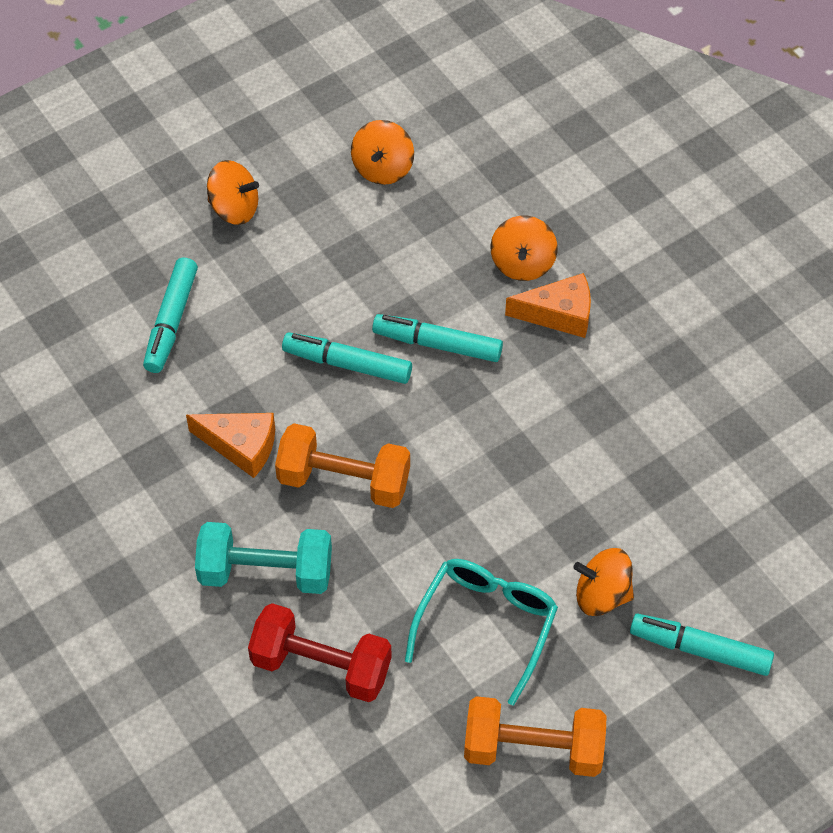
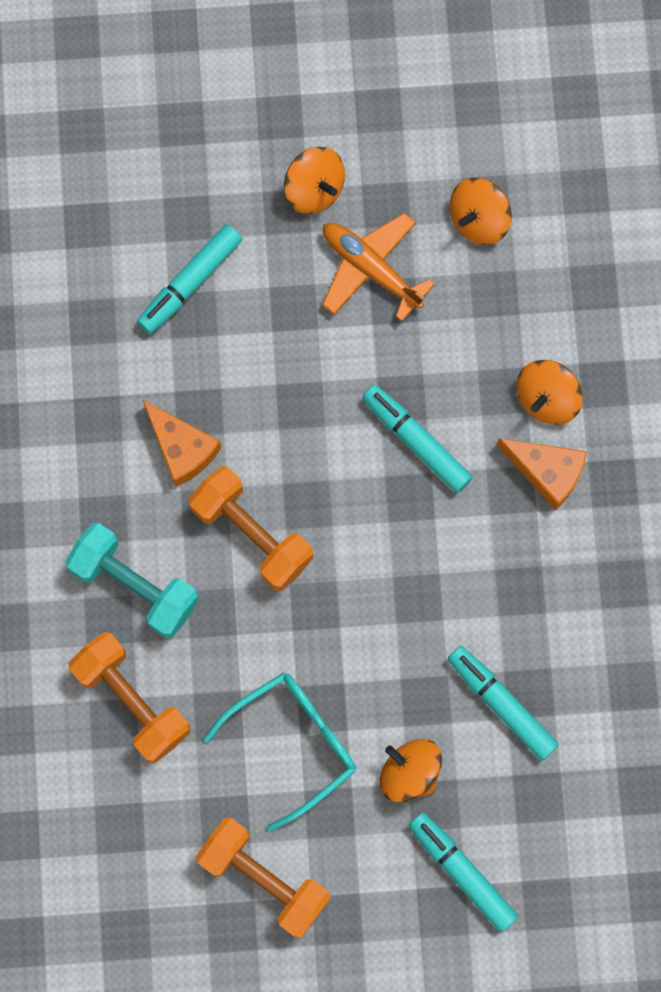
camera: 30 degrees right, 20 degrees up
(317, 241) = (371, 269): none -> orange plane
(321, 666) = (132, 701): red dumbbell -> orange dumbbell
(347, 364) = (322, 416): turquoise marker -> turquoise marker (501, 704)

